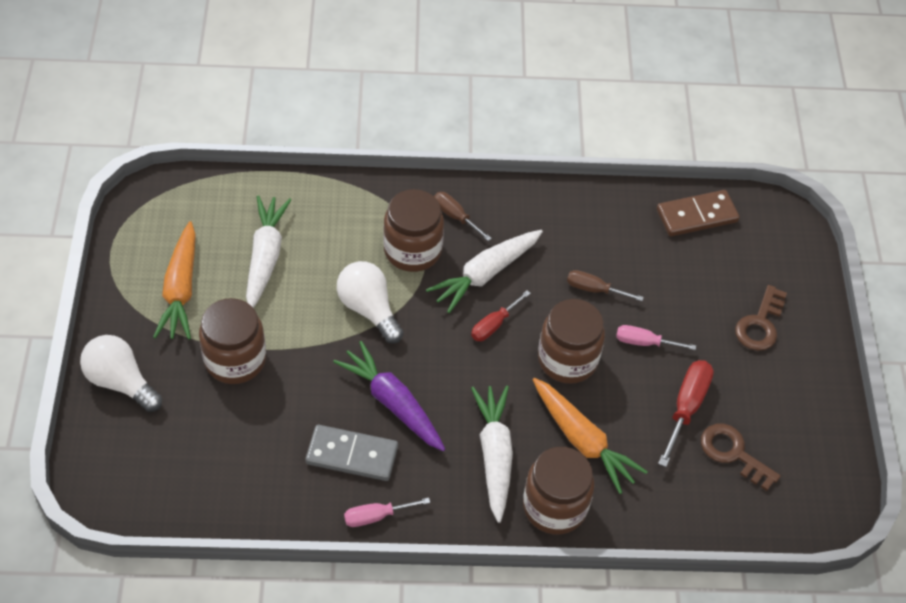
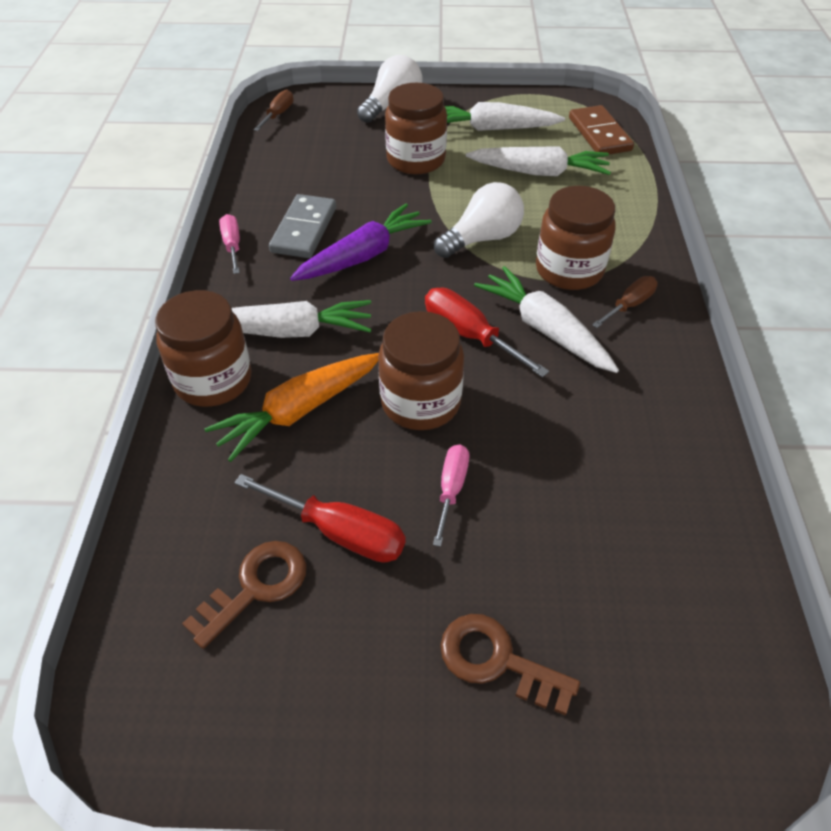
camera: 95 degrees right, 5 degrees down
(181, 290) = (492, 129): orange carrot -> white carrot
(494, 325) = (469, 335): red screwdriver -> red screwdriver, size x1.55
(594, 289) = (537, 437): brown screwdriver -> brown screwdriver (278, 115)
(697, 216) = (711, 585): brown domino -> brown domino (599, 134)

